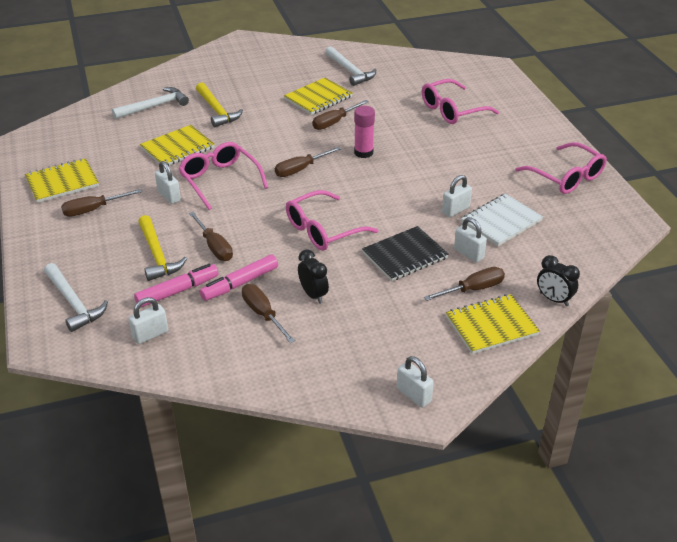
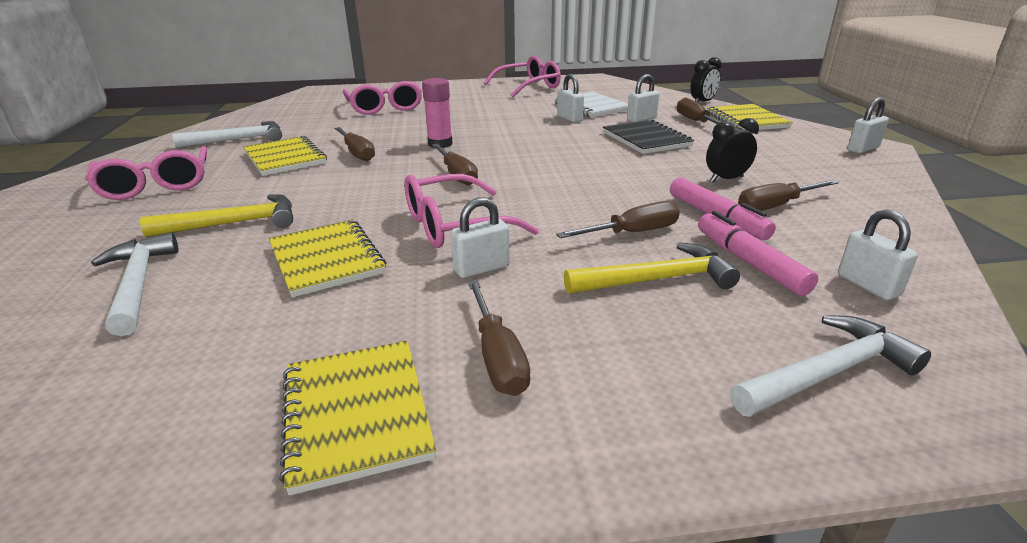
camera: 80 degrees left, 10 degrees down
(323, 230) = (597, 169): pink glasses -> pink glasses (156, 185)

